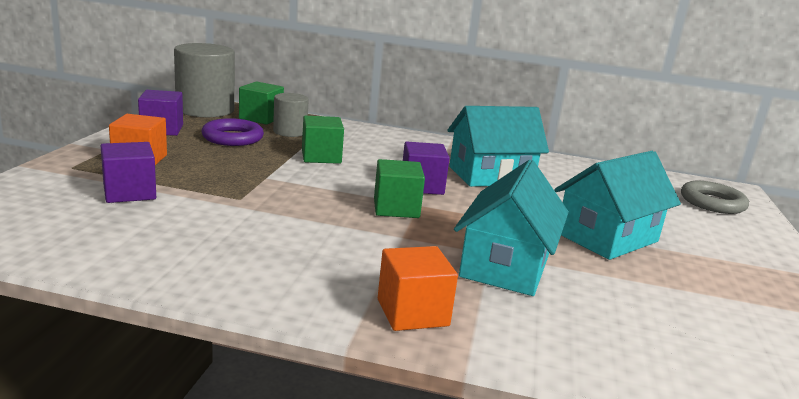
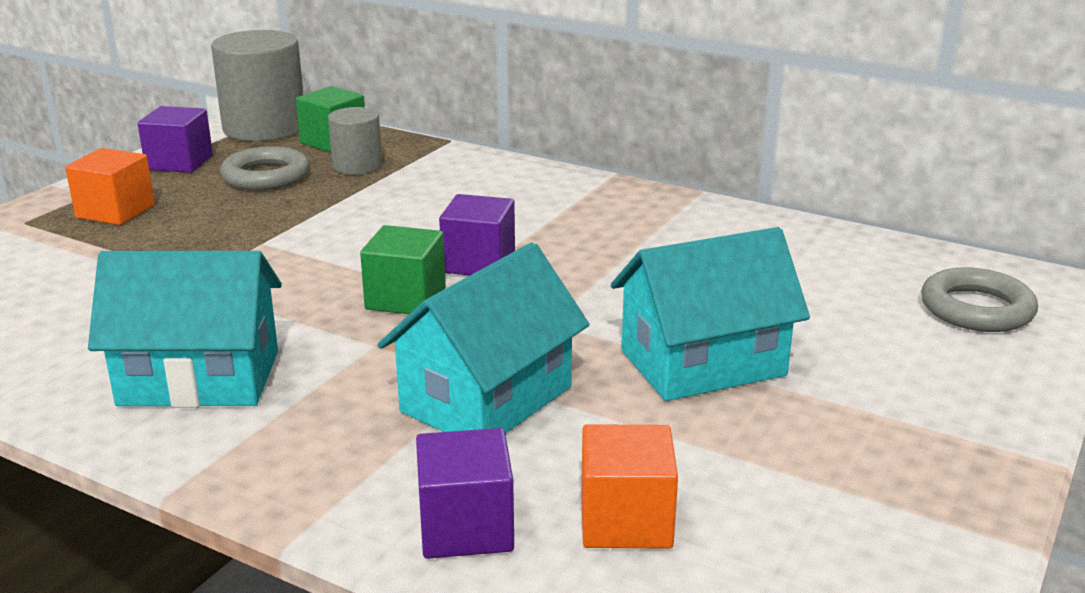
camera: 20 degrees right, 5 degrees up
(129, 192) = (66, 262): purple cube -> purple cube (466, 527)
(232, 138) = (266, 176): purple ring -> grey ring
(321, 157) = (368, 209): green cube -> none
(412, 312) = (287, 458): orange cube -> orange cube (625, 521)
(491, 176) = (610, 247): turquoise house -> turquoise house (199, 378)

